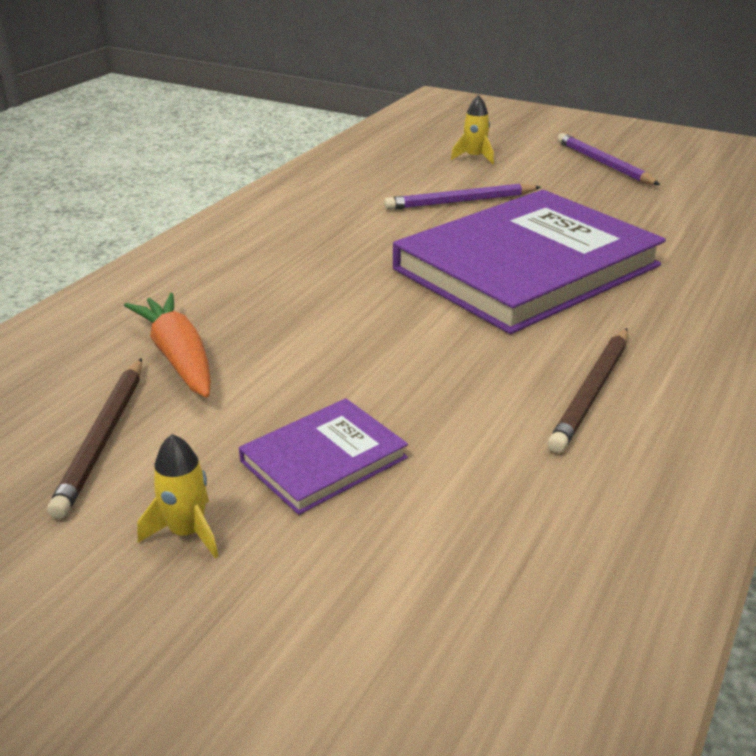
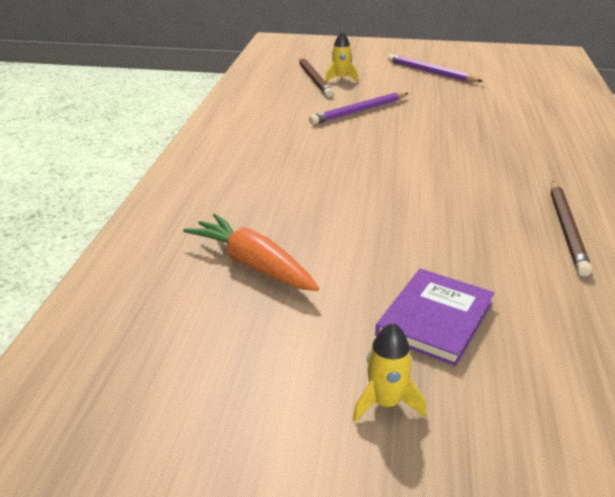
camera: 20 degrees left, 0 degrees up
(103, 438) = (249, 344): brown pencil -> brown pencil (314, 79)
(526, 267) = (446, 150): purple book -> none

